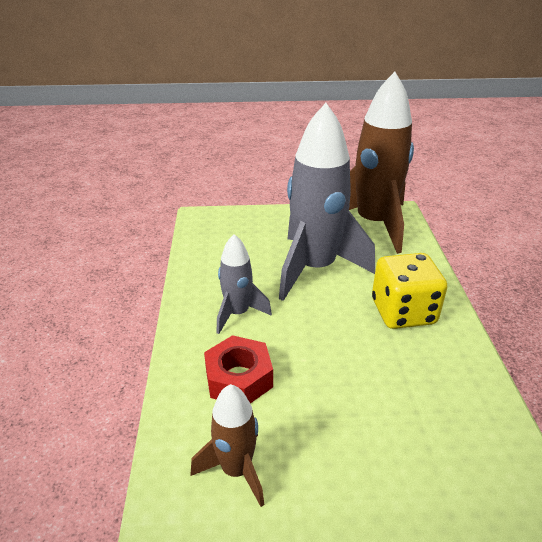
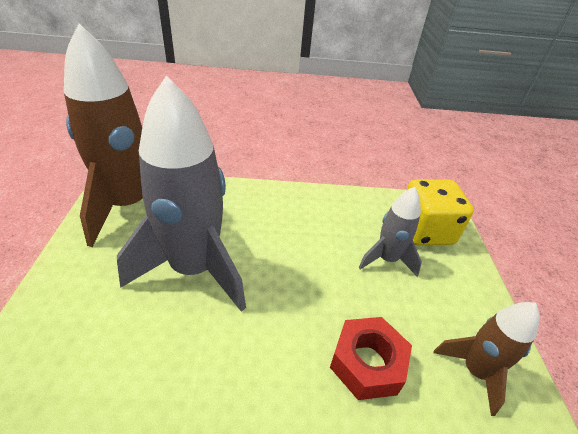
camera: 90 degrees left, 5 degrees up
(238, 313) = (262, 358): grey rocket -> grey rocket (387, 259)
(403, 312) = (278, 218): yellow dice -> yellow dice (425, 231)

